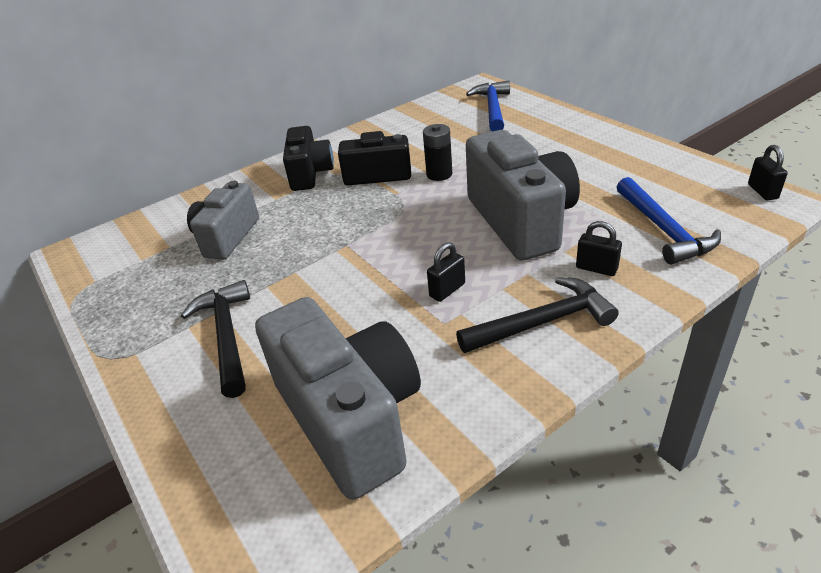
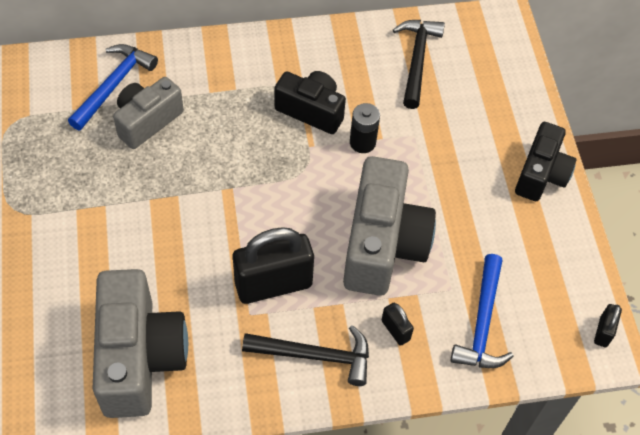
camera: 20 degrees right, 20 degrees up
(226, 336) = (97, 235): black hammer -> black hammer (416, 60)
(310, 174) = (256, 73): black camera -> black camera (541, 174)
(447, 290) = (273, 284): black padlock -> black padlock, size x2.22
(492, 108) = (483, 70): blue hammer -> blue hammer (113, 85)

